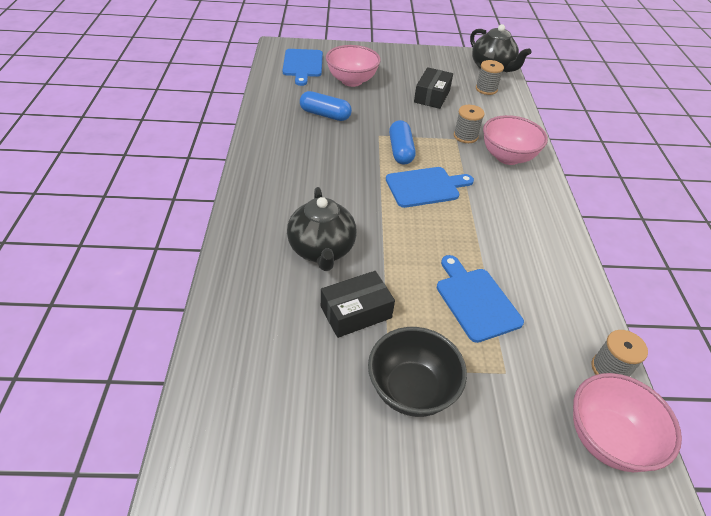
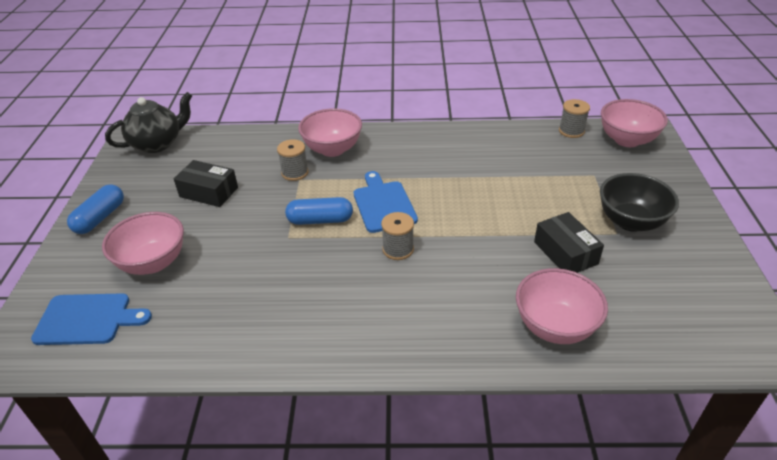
camera: 85 degrees left, 5 degrees down
(257, 285) = (555, 326): none -> pink bowl
(322, 250) = (492, 279): black teapot -> none
(325, 115) = (236, 287): blue capsule -> blue capsule (100, 218)
(475, 301) = (529, 183): blue cutting board -> none
(486, 89) = (202, 151): grey spool -> grey spool (398, 249)

